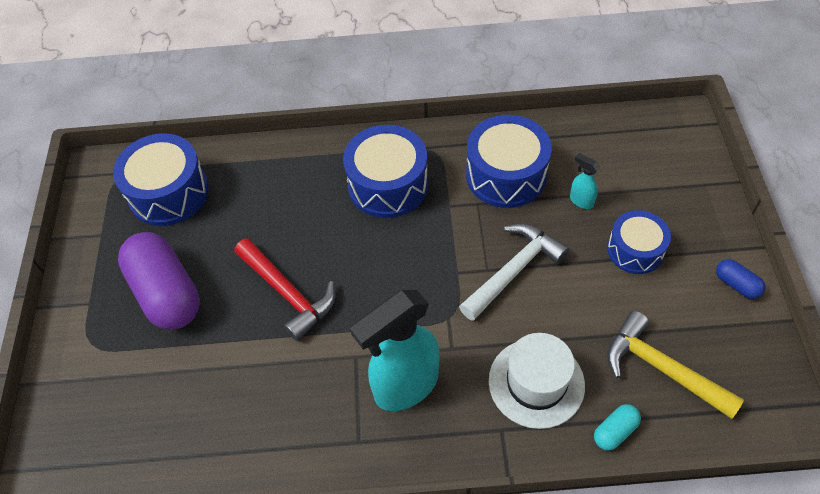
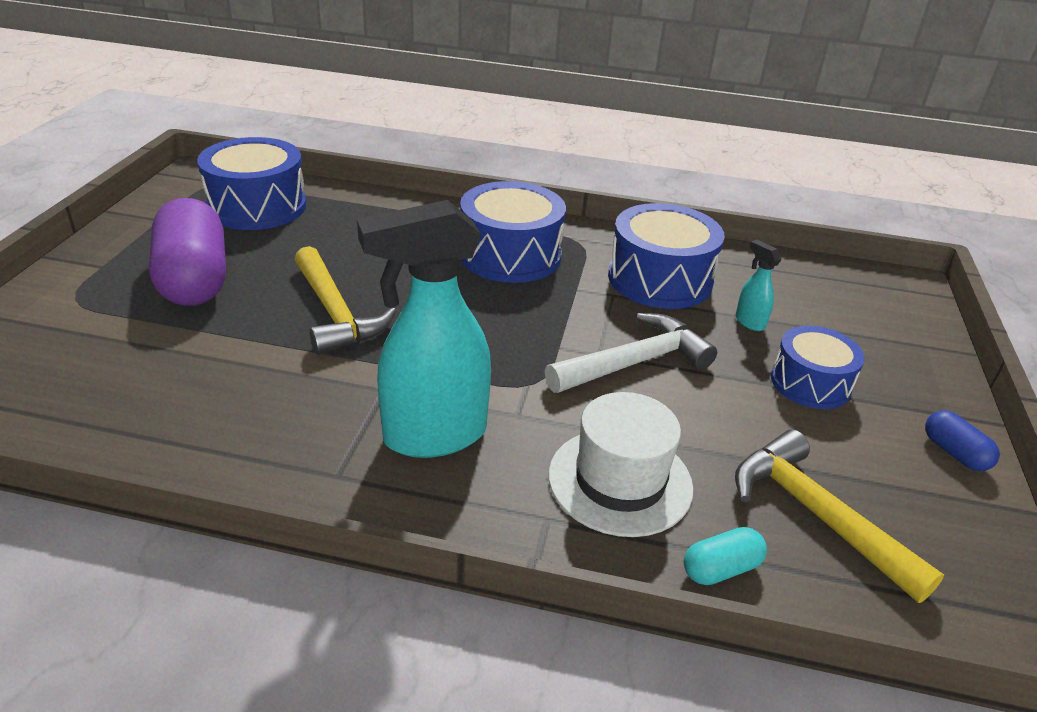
camera: 10 degrees right, 20 degrees down
(288, 293) = (335, 314): red hammer -> yellow hammer

